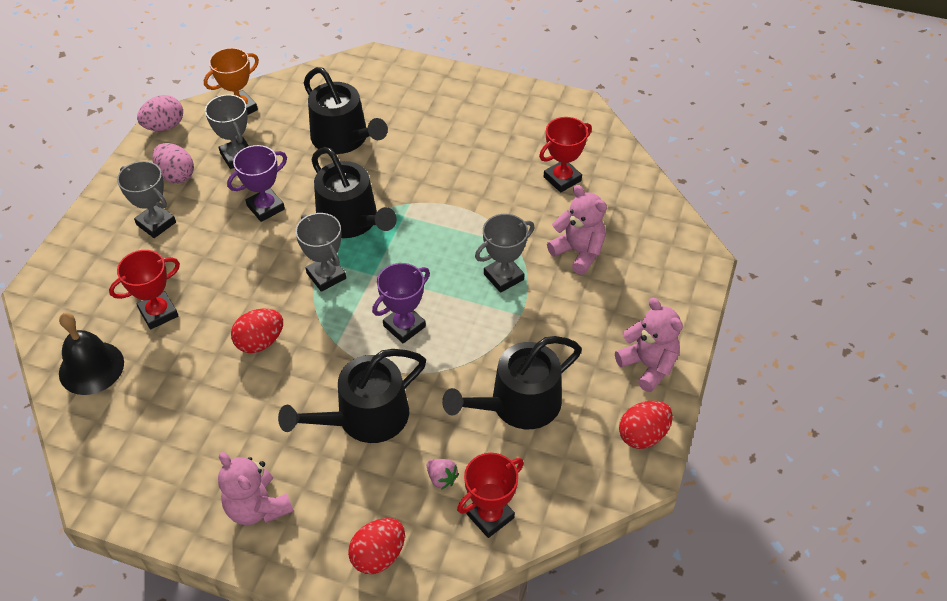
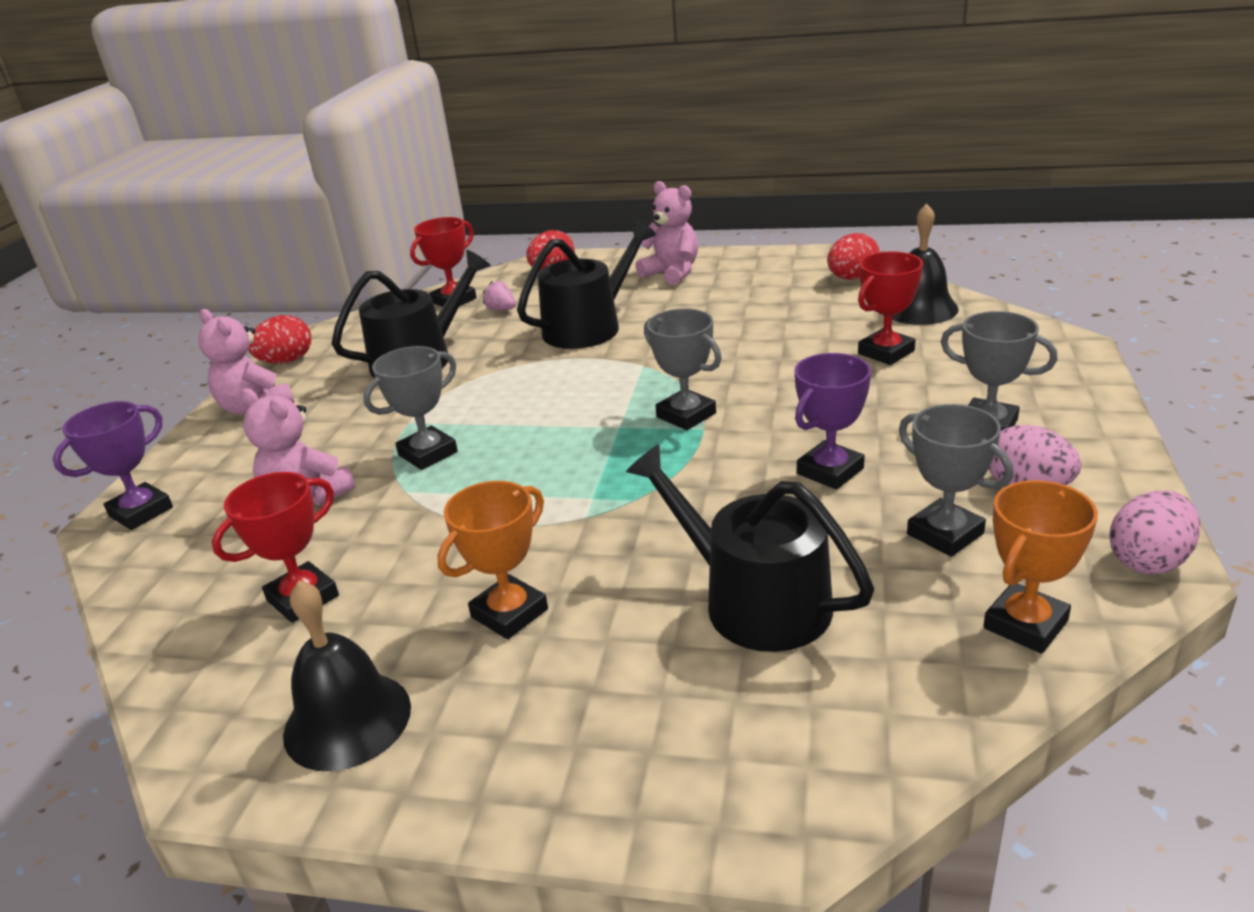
camera: 175 degrees right, 20 degrees down
(260, 342) = (738, 352): red egg -> red egg (852, 278)
(352, 221) = (676, 478): black watering can -> none
(404, 326) = (562, 390): purple trophy -> purple trophy (141, 512)
(457, 152) = (509, 613): none -> orange trophy
(527, 116) = (347, 720): none -> black bell

